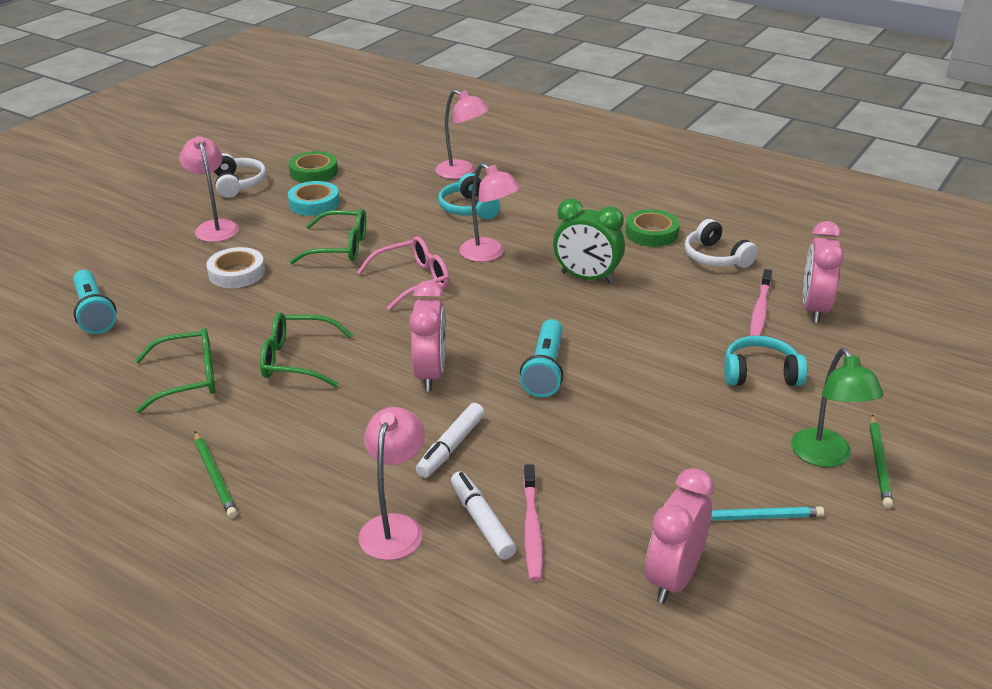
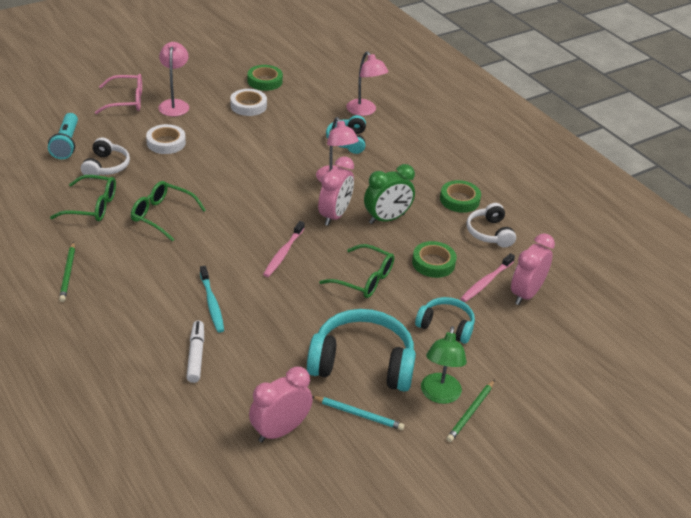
camera: 20 degrees right, 5 degrees up
(238, 184) = (210, 76): white headphones -> white headphones (106, 166)
(314, 203) = (248, 106): turquoise tape -> white tape
(339, 247) = (242, 144): green glasses -> green glasses (364, 279)
(395, 527) = (145, 340): pink lamp -> none
(412, 281) = (270, 184): pink glasses -> pink glasses (126, 101)
(430, 374) = (234, 252): pink clock -> pink clock (334, 215)
(451, 447) = (212, 304): white marker -> turquoise toothbrush
(532, 529) = (221, 371): pink toothbrush -> pink toothbrush (283, 253)
(545, 370) = (307, 274): turquoise flashlight -> none
(587, 278) = (387, 219): green clock -> green clock turned 75 degrees counterclockwise
(683, 309) = (433, 263): none -> green tape
(702, 452) = (362, 363): none -> turquoise headphones

